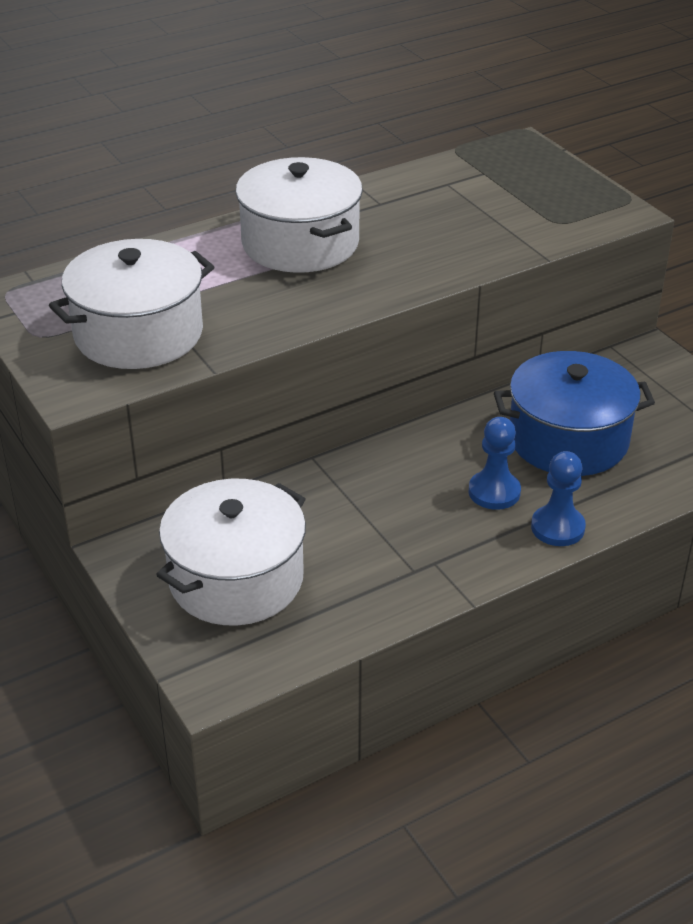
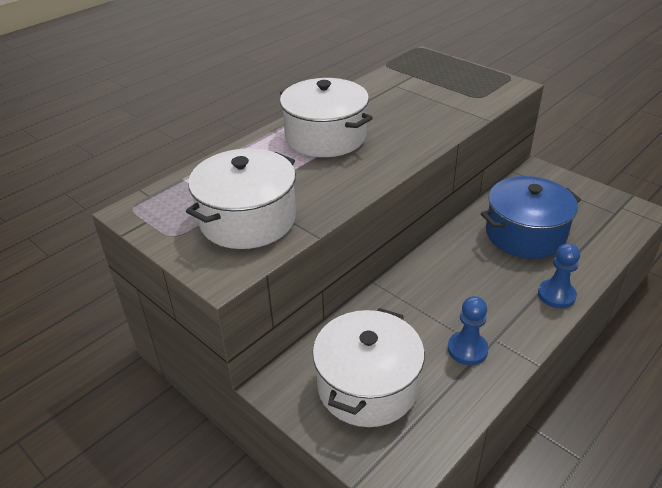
camera: 15 degrees left, 0 degrees up
(494, 492) = (502, 279): blue pawn -> blue pawn (467, 349)

